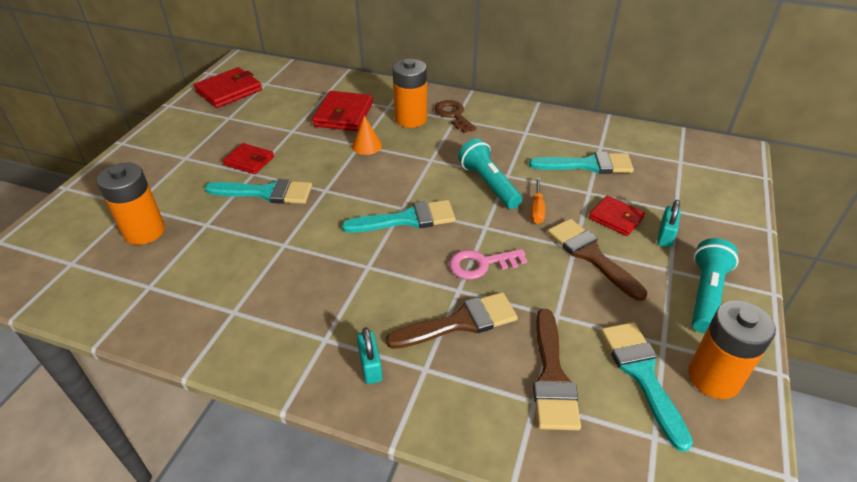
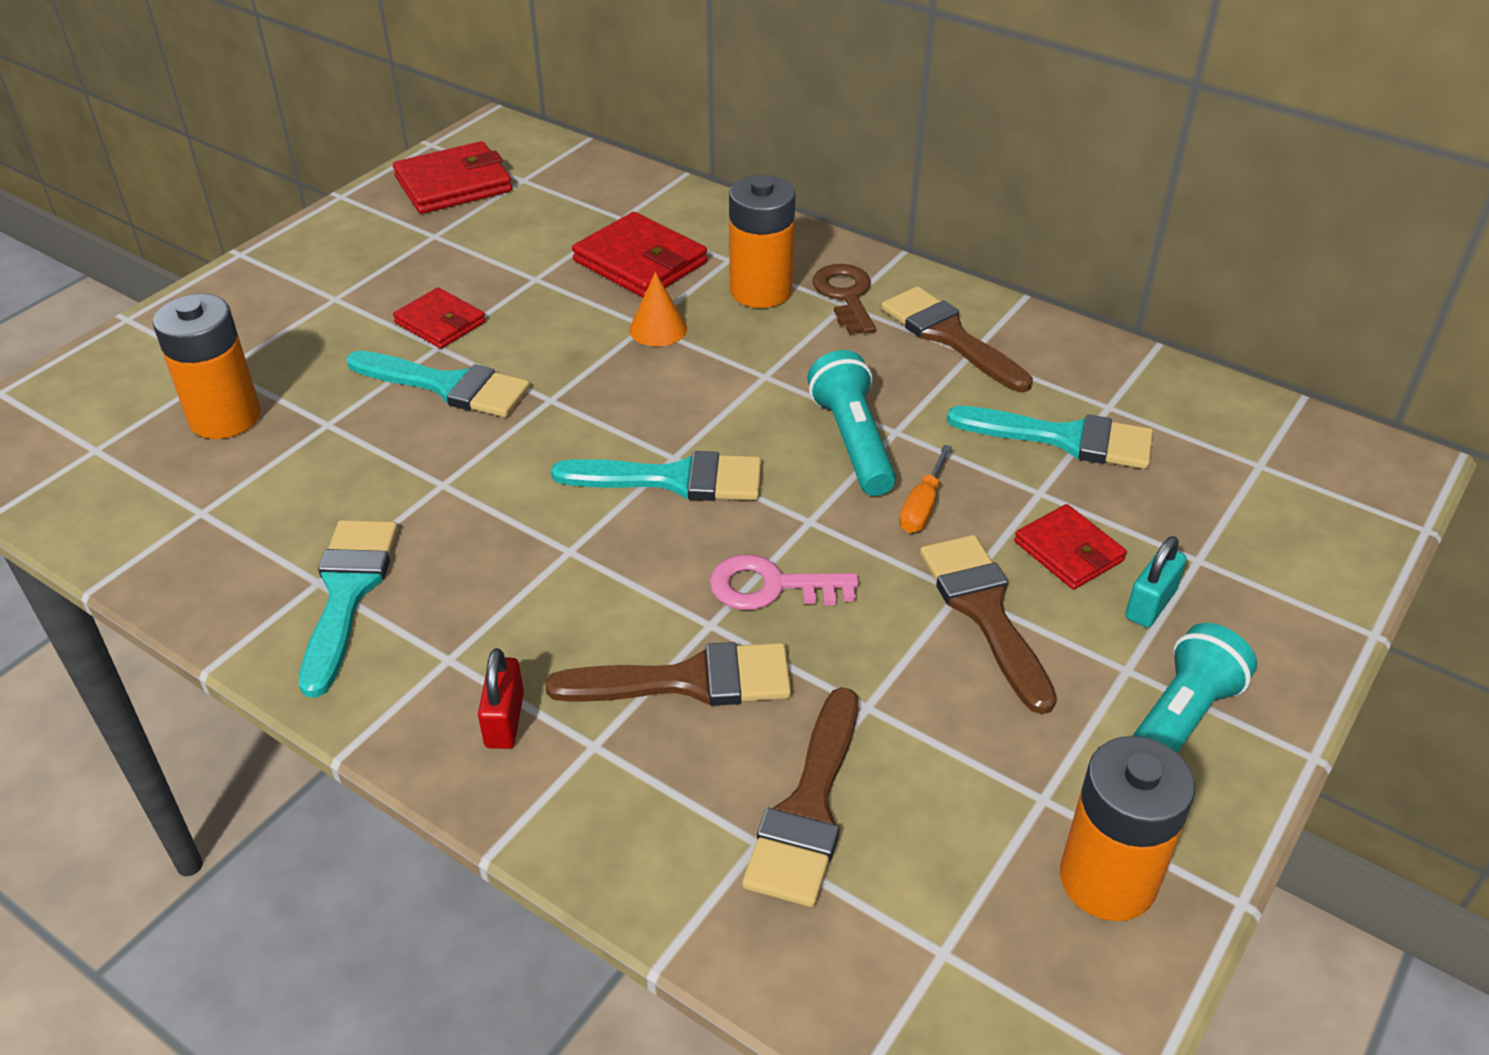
camera: 15 degrees right, 0 degrees up
(343, 114) = (640, 262): red wallet -> red wallet turned 75 degrees counterclockwise
(370, 366) = (504, 720): turquoise padlock -> red padlock
(512, 126) = (949, 336): none -> brown brush
(642, 374) = (974, 842): turquoise brush -> turquoise brush (347, 593)

